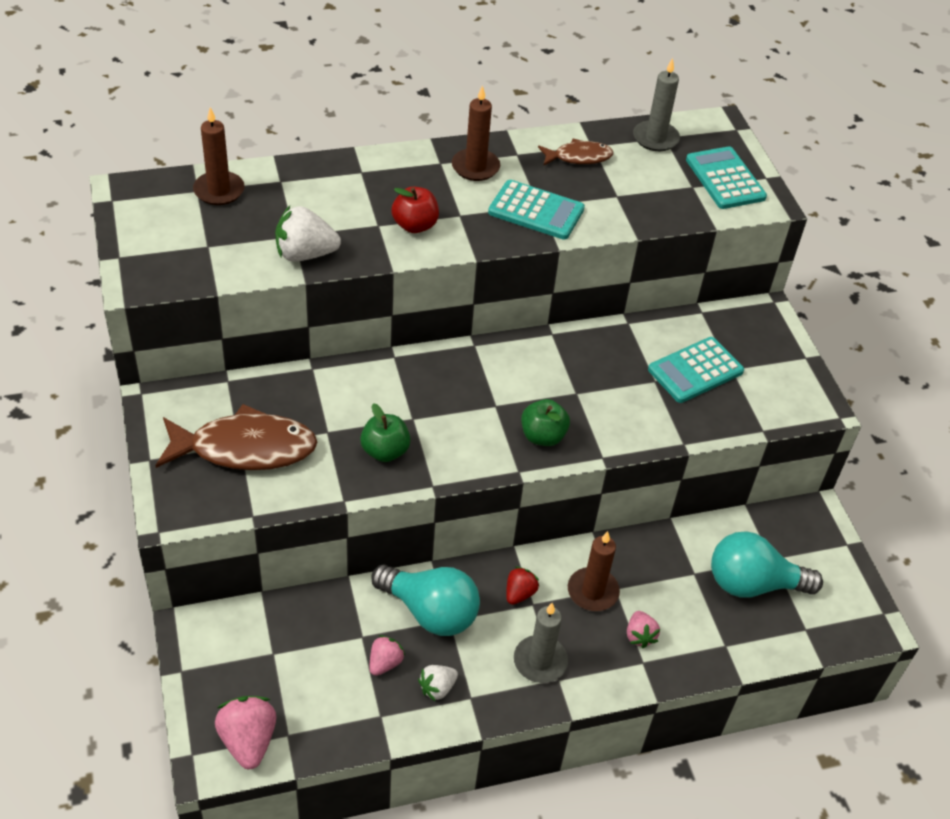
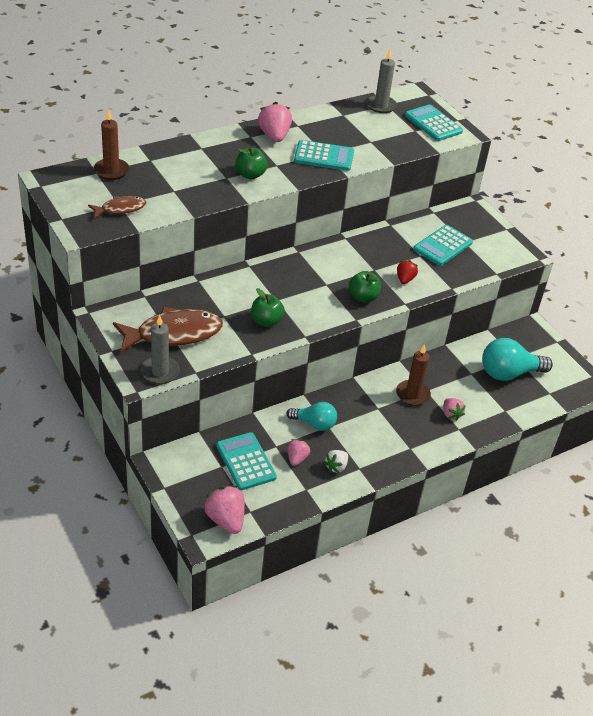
camera: 15 degrees left, 5 degrees down
(305, 254) = (186, 201): white strawberry -> none
(310, 653) = (246, 461): none -> turquoise calculator
(415, 225) = (250, 175): red apple -> green apple
(430, 612) = (314, 424): turquoise light bulb -> turquoise light bulb, size x0.64
(475, 167) = (274, 136): brown candle -> pink strawberry
(519, 593) = (367, 403): red strawberry -> red strawberry (405, 279)
(540, 661) = (395, 440): grey candle -> grey candle (160, 372)
(579, 157) = (337, 122): brown fish -> brown fish (120, 209)

